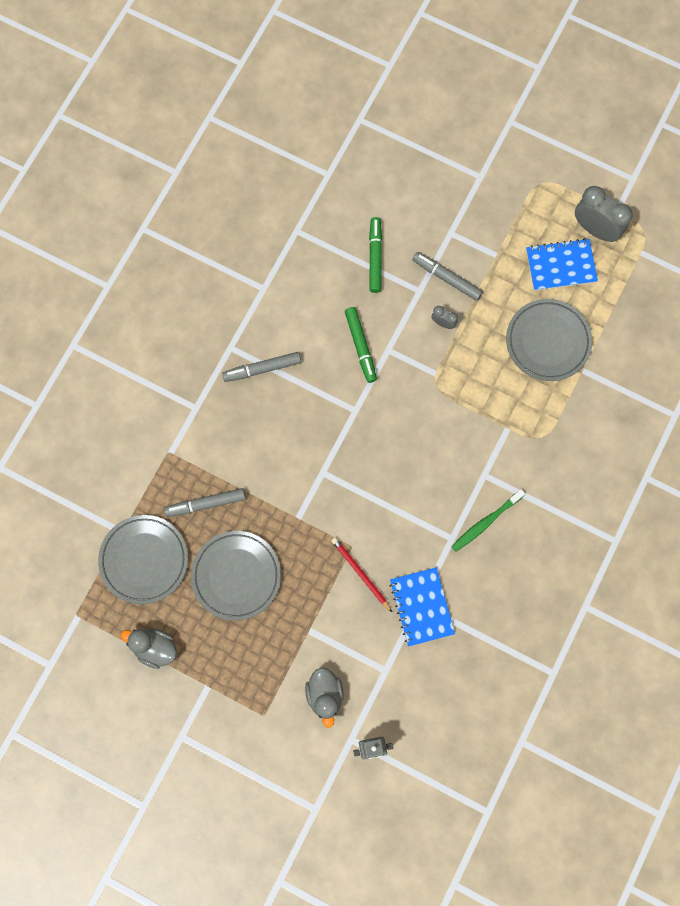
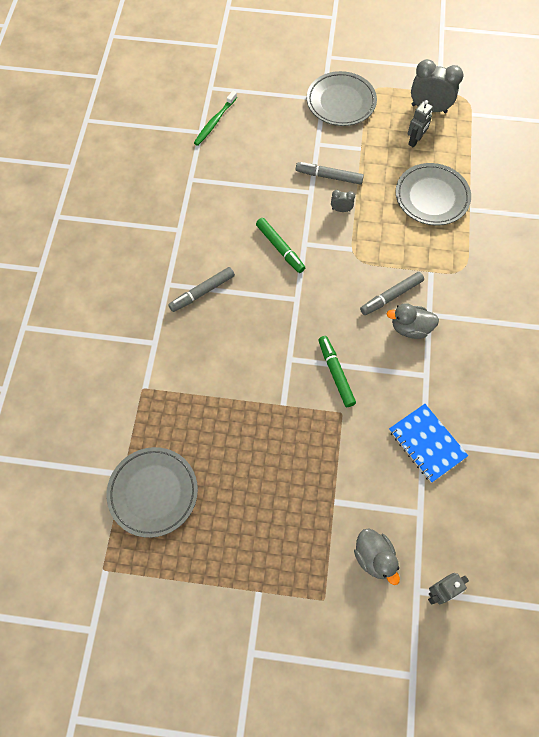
camera: 20 degrees left, 10 degrees down
(154, 648) = (192, 573): grey duck -> grey duck (410, 328)
(206, 504) = (194, 421): grey marker -> grey marker (391, 296)
(236, 576) = (246, 476): grey plate -> grey plate (341, 102)
(360, 574) = (359, 434): red pencil -> none
(375, 257) = (264, 179): green marker -> green marker (336, 373)
(485, 522) = (448, 352): green toothbrush -> green toothbrush (214, 122)
(561, 266) = (415, 141): blue notebook -> grey robot

